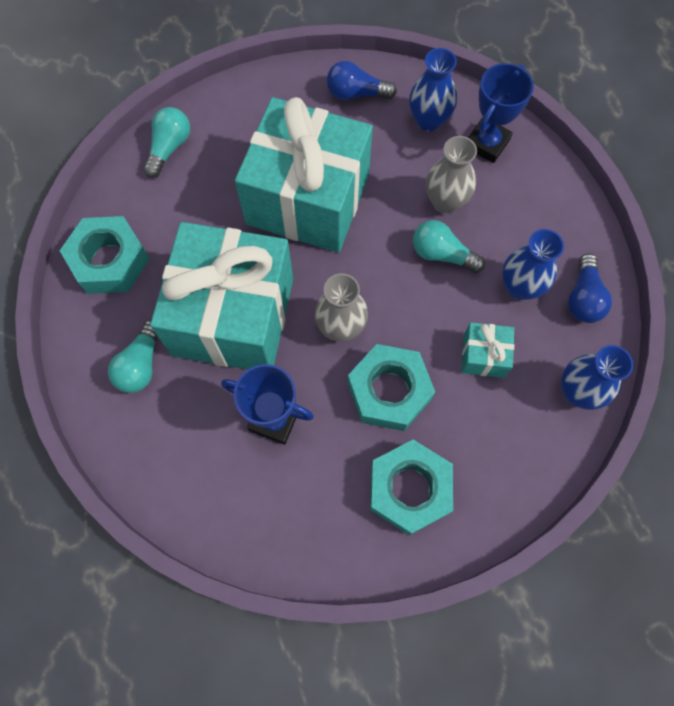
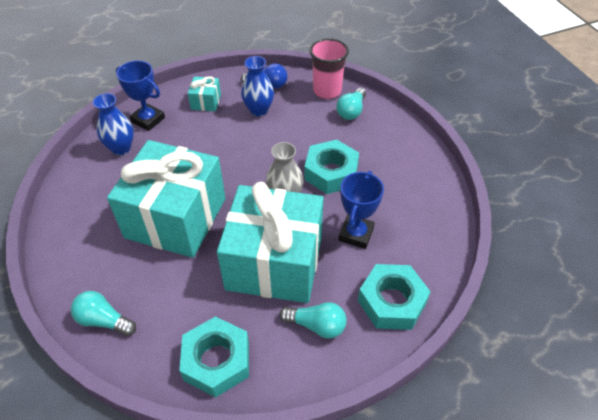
camera: 90 degrees left, 20 degrees down
(356, 93) = (84, 189): blue light bulb -> none
(409, 489) = (395, 164): turquoise nut -> turquoise nut (392, 302)
(442, 254) = (232, 144): turquoise light bulb -> turquoise light bulb (351, 111)
(445, 202) = (191, 142): grey vase -> none
(483, 356) = (305, 128): turquoise gift -> turquoise gift (206, 102)
(577, 392) = (327, 91): blue vase -> pink cup

